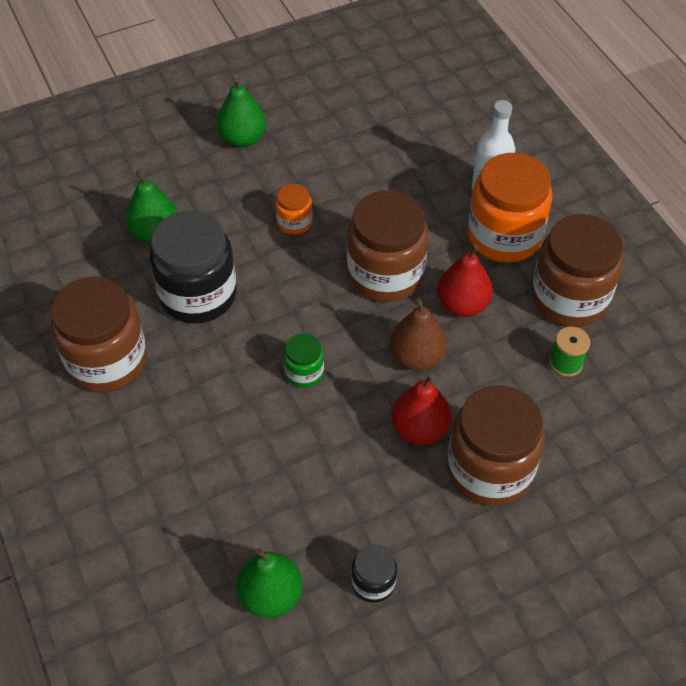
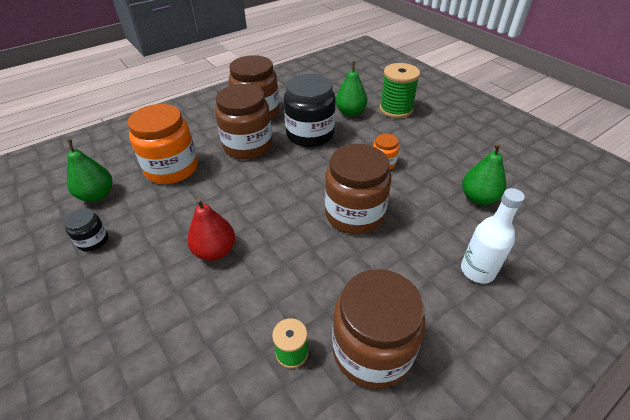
camera: 80 degrees right, 10 degrees down
(168, 175) = (396, 109): none -> green spool
(242, 139) = (443, 131): green pear -> green pear (478, 198)
(304, 372) = (259, 185): green jar -> none
(417, 357) = (280, 241): brown pear -> none
(462, 304) = (339, 264): red pear -> none
(489, 469) = (177, 300): brown jar -> brown jar (248, 146)
(504, 236) = (427, 287): orange jar -> orange jar (172, 168)

